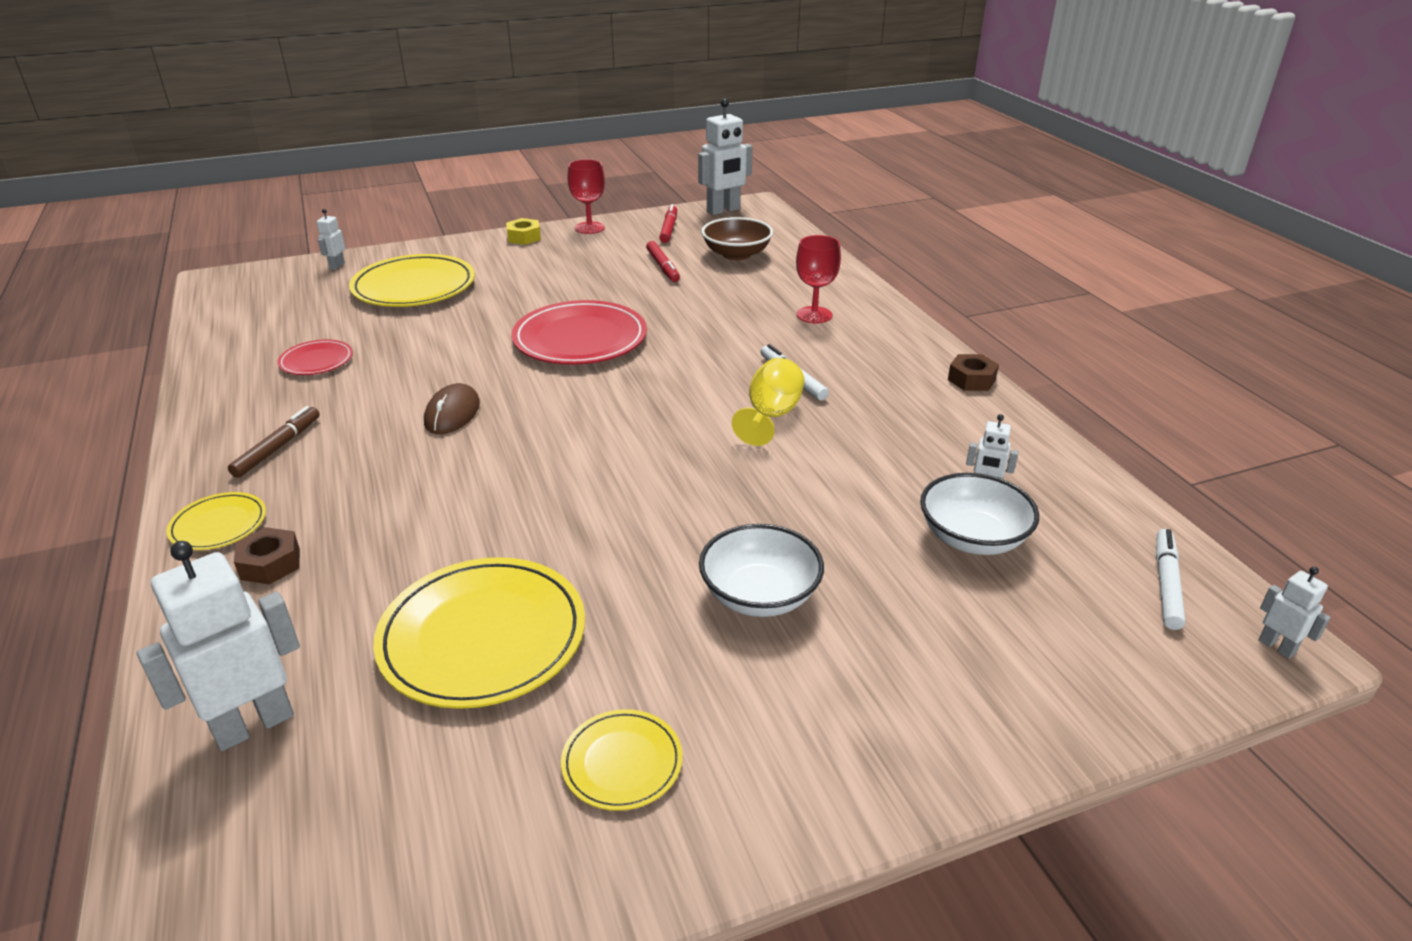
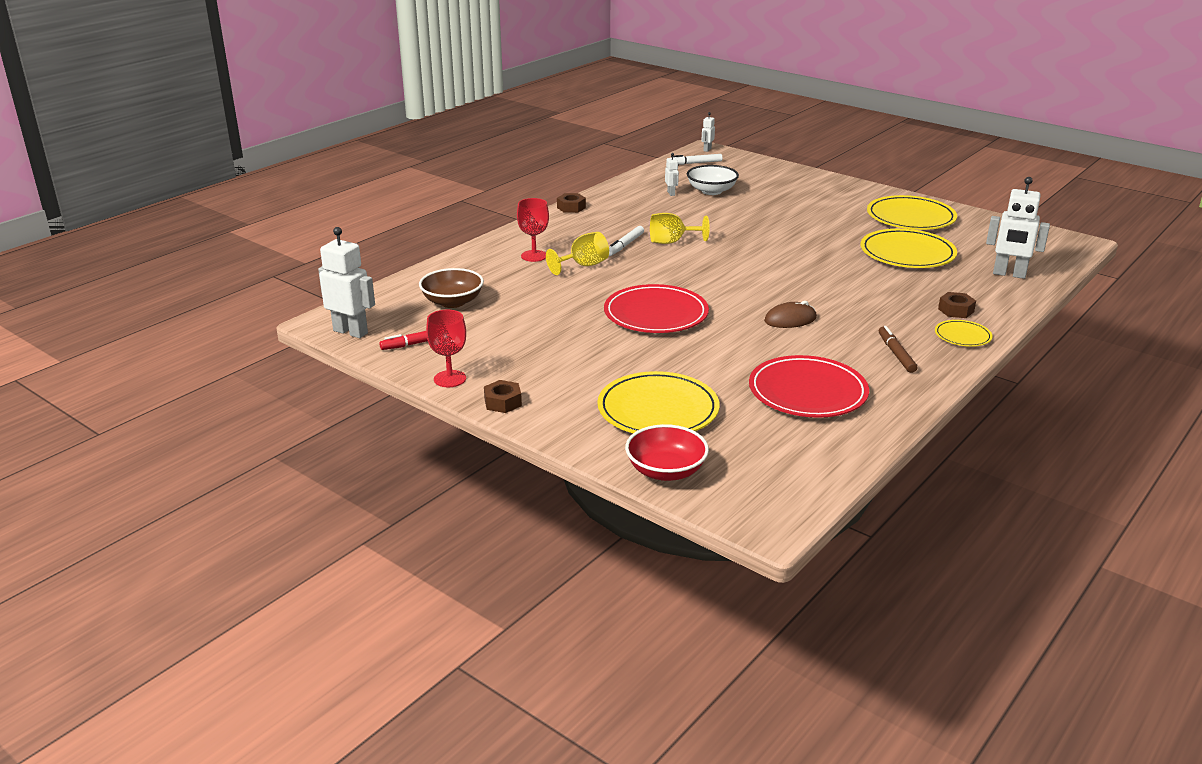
camera: 120 degrees left, 5 degrees down
(277, 447) = (896, 354): brown marker -> brown marker turned 90 degrees clockwise
(316, 361) = (807, 392): red plate -> red plate, size x1.95
(337, 266) = (666, 471): white robot -> red bowl
(524, 237) = (503, 402): yellow nut -> brown nut
(622, 762) = (910, 217): yellow plate -> yellow plate, size x1.95
(663, 267) = (506, 322): red marker -> none
(755, 335) = (583, 265): none -> yellow goblet
(760, 595) = (804, 216): white bowl -> none

